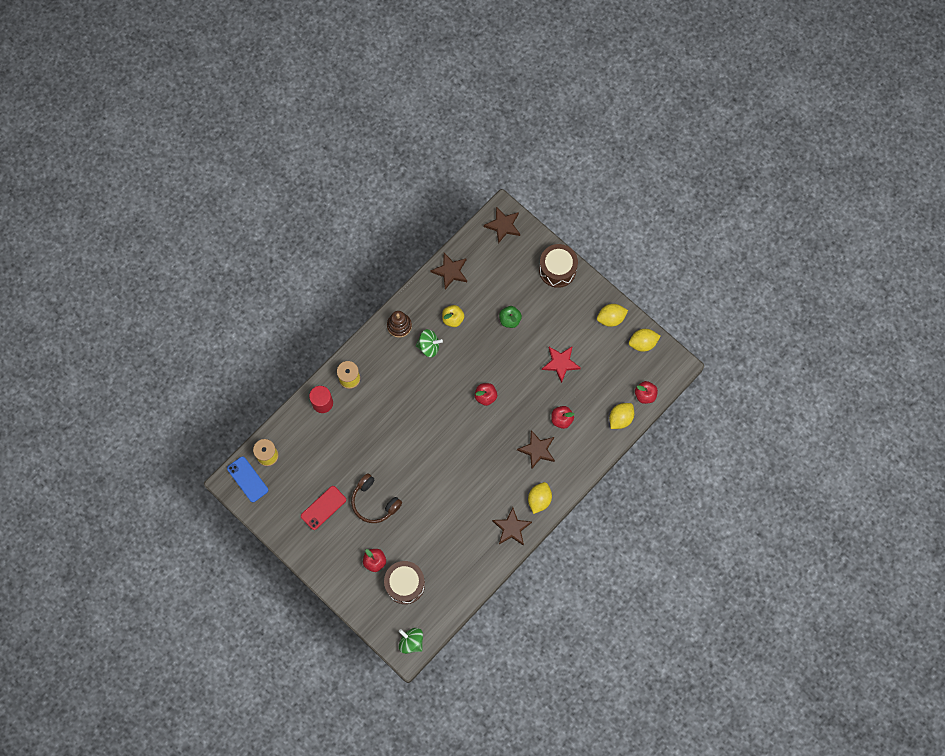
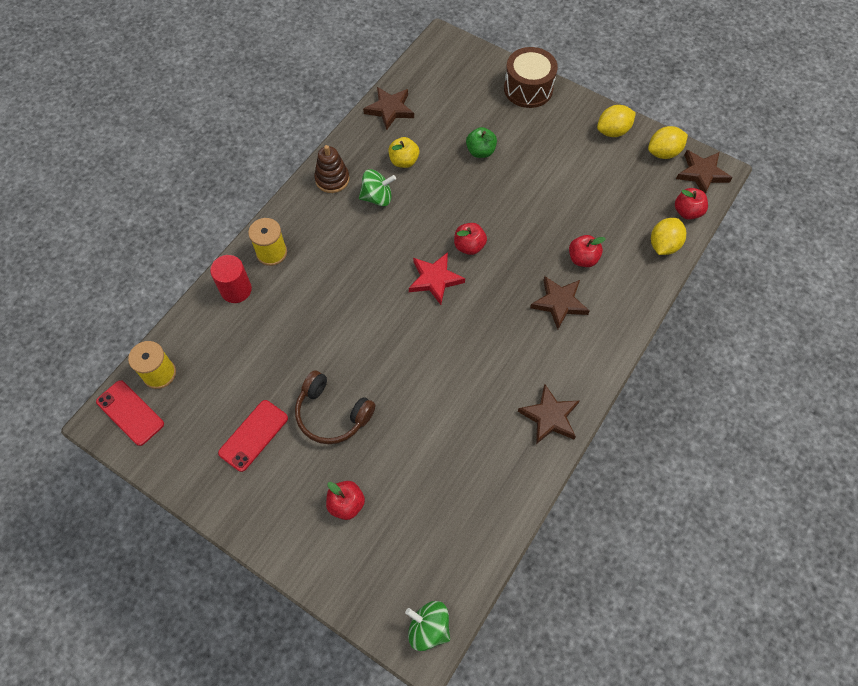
camera: 10 degrees left, 10 degrees down
(247, 479) = (130, 412): blue phone -> red phone
(405, 584) = (401, 532): brown drum -> none
(503, 225) = (447, 53): brown star -> brown star (702, 173)
(539, 499) = (580, 369): yellow lemon -> none
(560, 363) = (562, 191): red star -> red star (435, 279)

